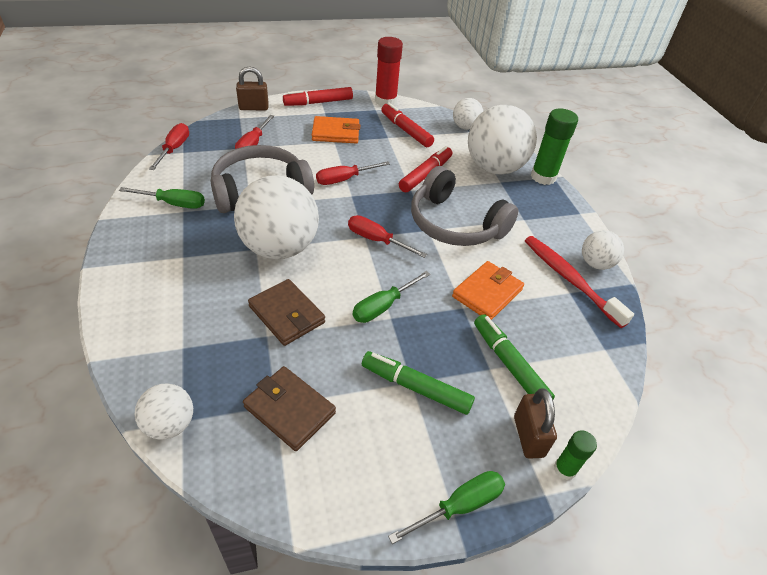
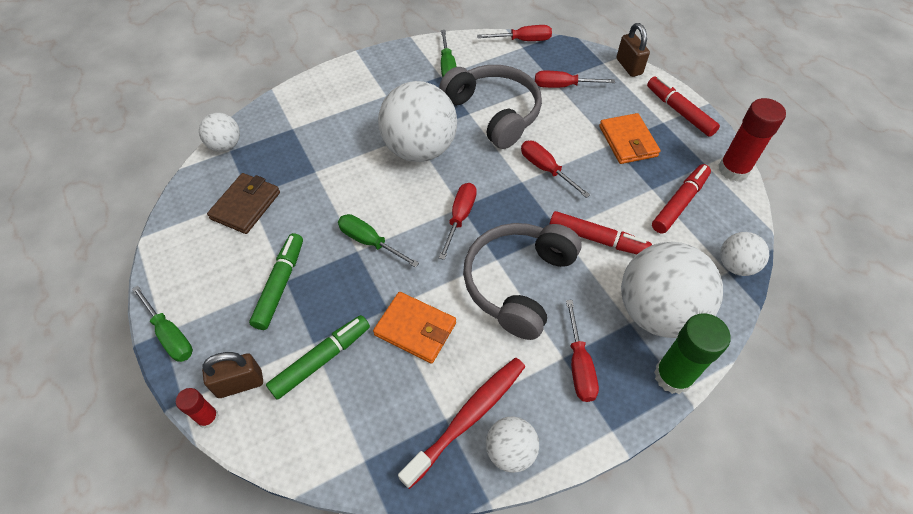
camera: 80 degrees right, 10 degrees up
(287, 314) = (341, 177): brown wallet -> none
(531, 213) = (579, 365): none -> red screwdriver
(564, 469) = (208, 418): green glue stick -> red glue stick

